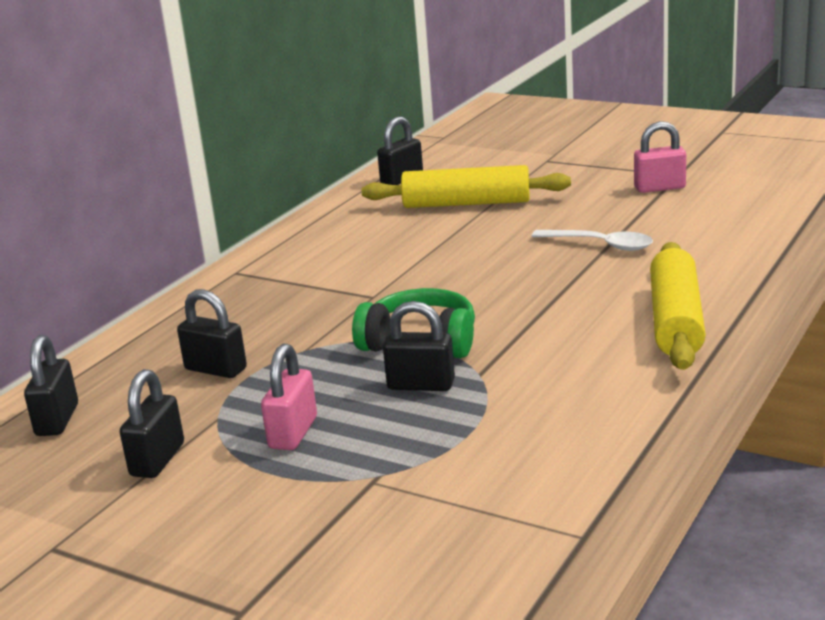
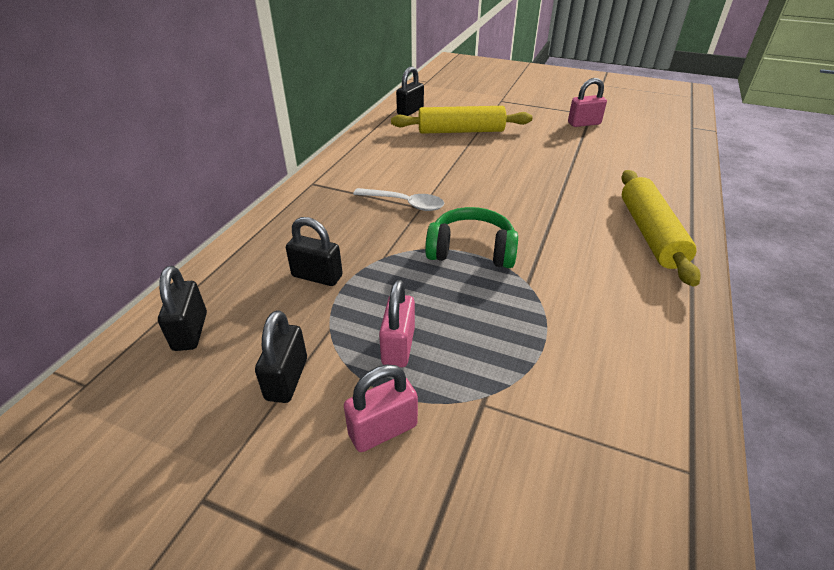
camera: 10 degrees left, 15 degrees up
(252, 500) = (383, 429): none -> pink padlock
(421, 385) = (486, 294): black padlock -> none
(600, 245) = (566, 167): white spoon -> white spoon (404, 203)

